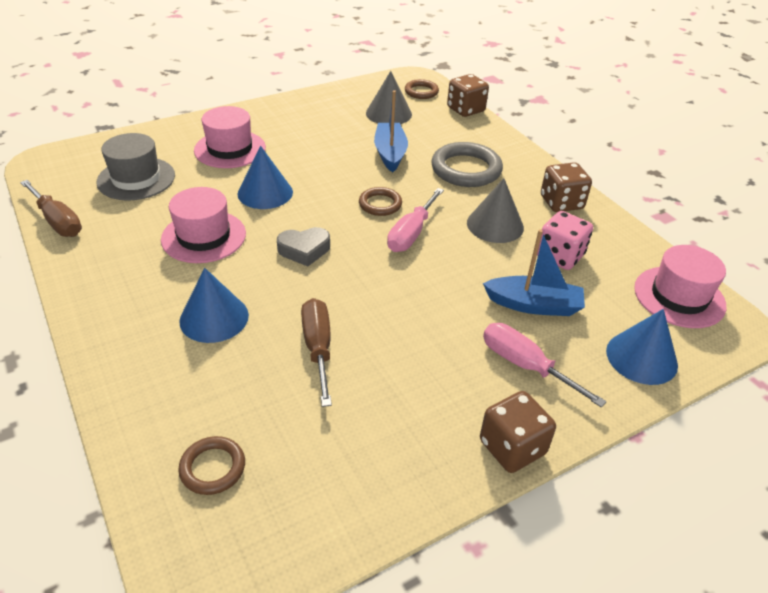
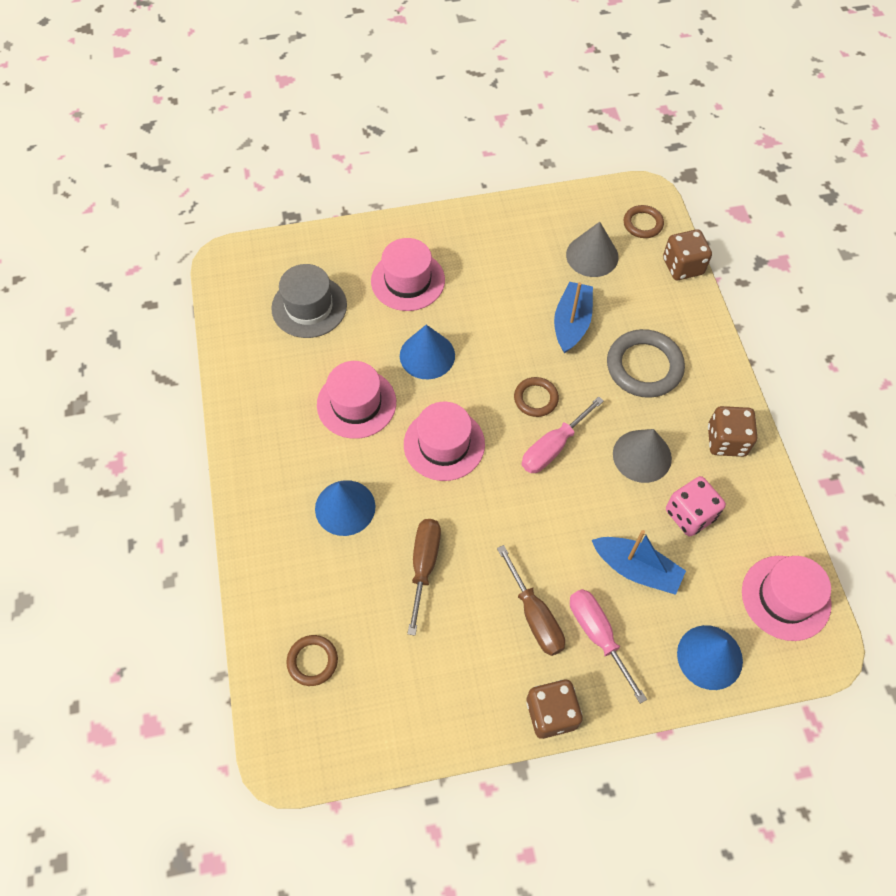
camera: 20 degrees right, 20 degrees up
(57, 221) = (231, 352): brown screwdriver -> brown screwdriver (535, 616)
(304, 250) = (444, 444): grey heart -> pink hat

